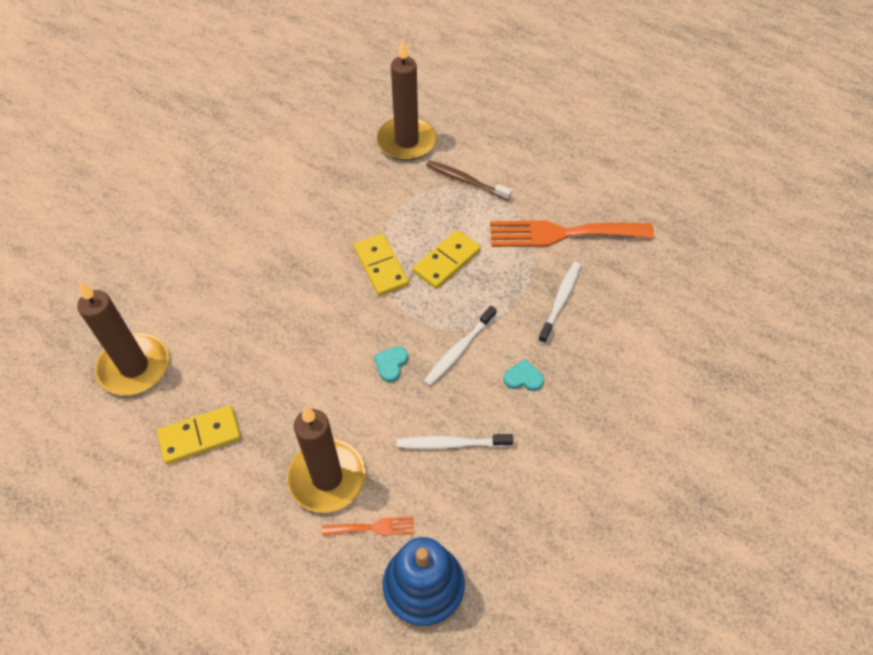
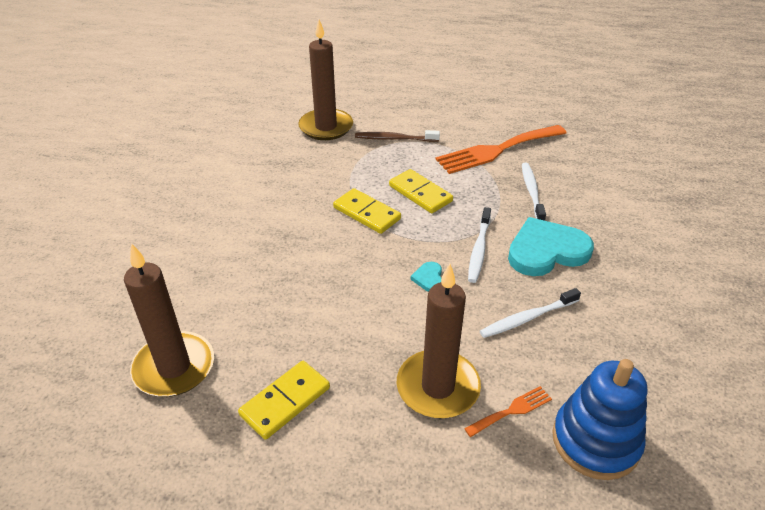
camera: 25 degrees left, 15 degrees down
(447, 261) = (420, 193): yellow domino -> yellow domino turned 60 degrees counterclockwise
(523, 378) = (546, 251): turquoise heart -> turquoise heart, size x2.31

